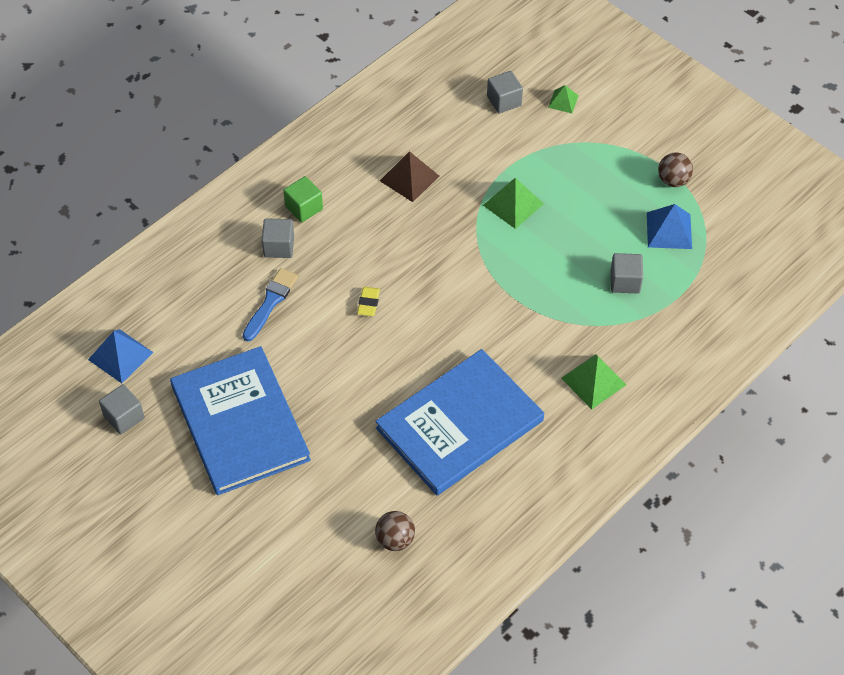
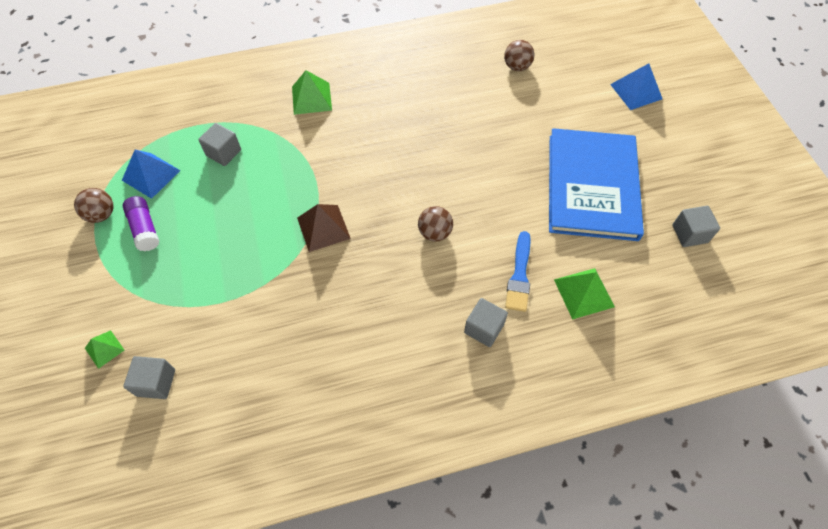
camera: 150 degrees left, 5 degrees up
(120, 356) = (678, 290): blue pyramid -> blue pyramid (636, 91)
(270, 302) = (519, 275): blue brush -> blue brush turned 45 degrees counterclockwise
(304, 208) = (437, 360): green cube -> none
(368, 303) = (435, 233): yellow eraser -> brown ball
(409, 178) = (315, 339): brown pyramid -> brown pyramid (323, 228)
(460, 424) = (426, 112): blue book -> none
(513, 204) = (247, 261): green pyramid -> green pyramid (584, 293)
(624, 187) = (145, 229): none -> purple glue stick

